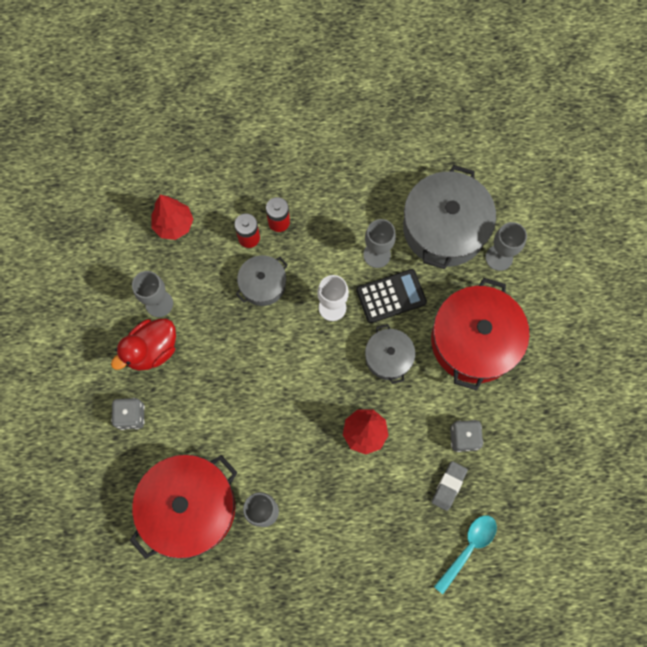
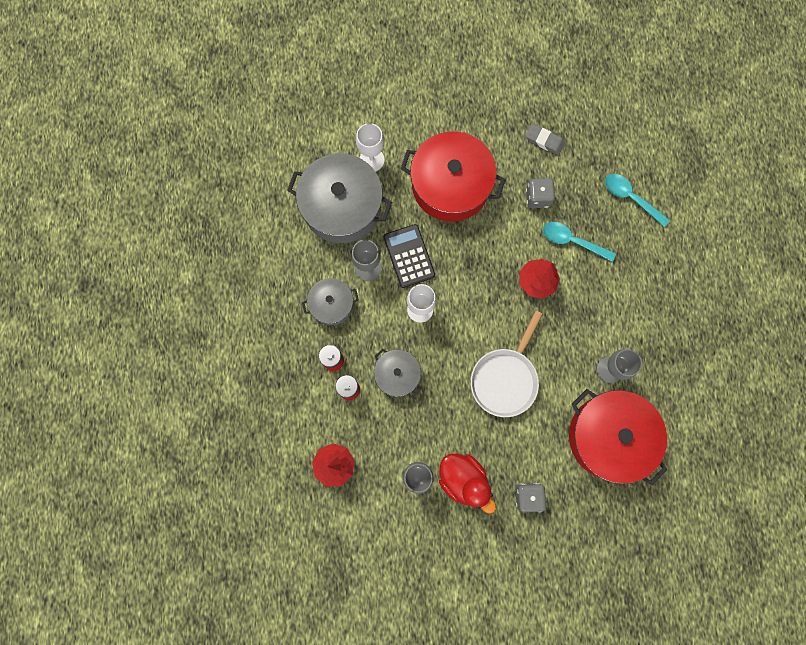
camera: 90 degrees left, 5 degrees up
(256, 396) = (505, 378): none -> white pan
(388, 357) = (467, 259): grey pot -> grey pot (331, 304)
(413, 476) = (572, 241): none -> turquoise spoon
(448, 486) = (580, 212): grey eraser -> grey eraser (544, 141)
(499, 257) = (372, 160): grey goblet -> white goblet

